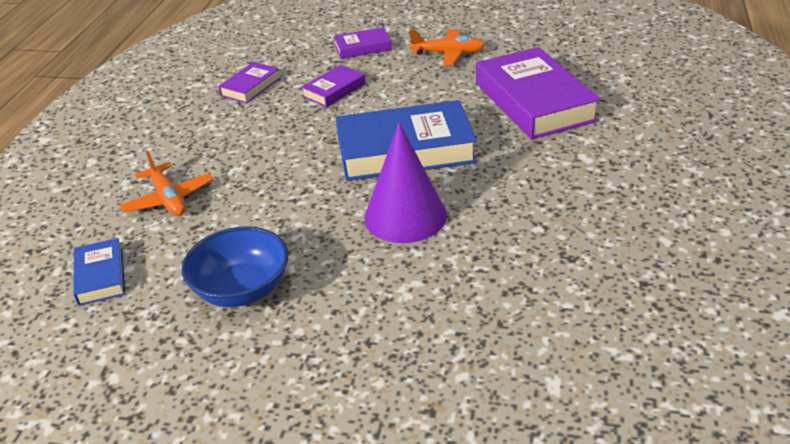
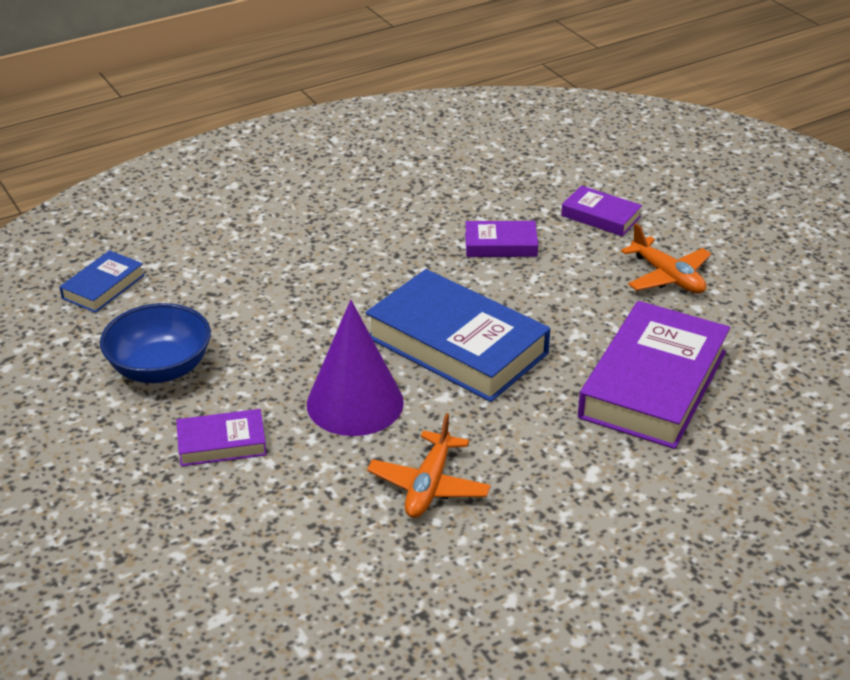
camera: 45 degrees right, 0 degrees up
(168, 199) = (229, 256): orange plane -> orange plane (429, 485)
(250, 87) = (442, 194): purple book -> purple book (222, 443)

